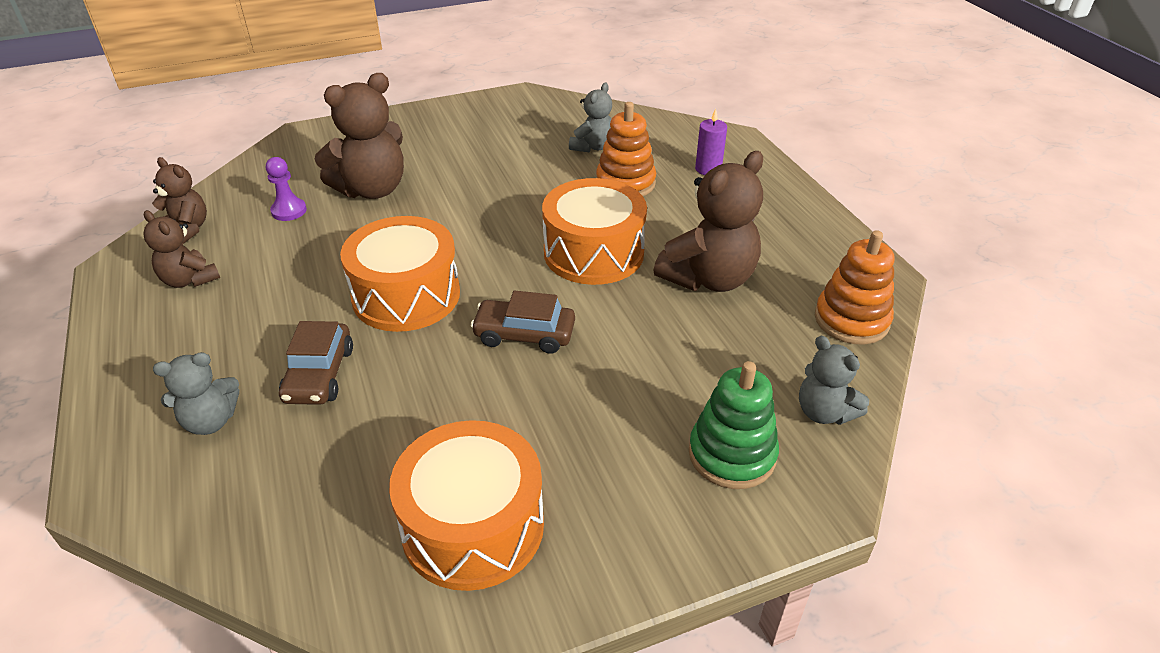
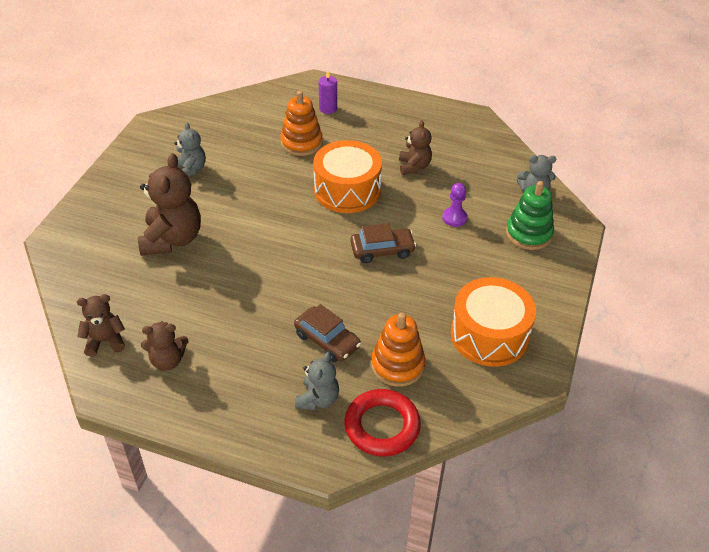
camera: 50 degrees left, 5 degrees up
(202, 507) = (382, 426): none -> red ring
(289, 211) = (147, 285): purple pawn -> purple pawn (454, 218)
(406, 295) = (298, 276): orange drum -> none
(524, 334) = (382, 250): brown car -> brown car turned 150 degrees counterclockwise
(592, 147) = (250, 132): grey teddy bear -> grey teddy bear (190, 169)
(709, 278) = (414, 166): brown teddy bear -> brown teddy bear, size x0.57
(851, 320) = (491, 146): orange stacking toy -> orange stacking toy (397, 365)

